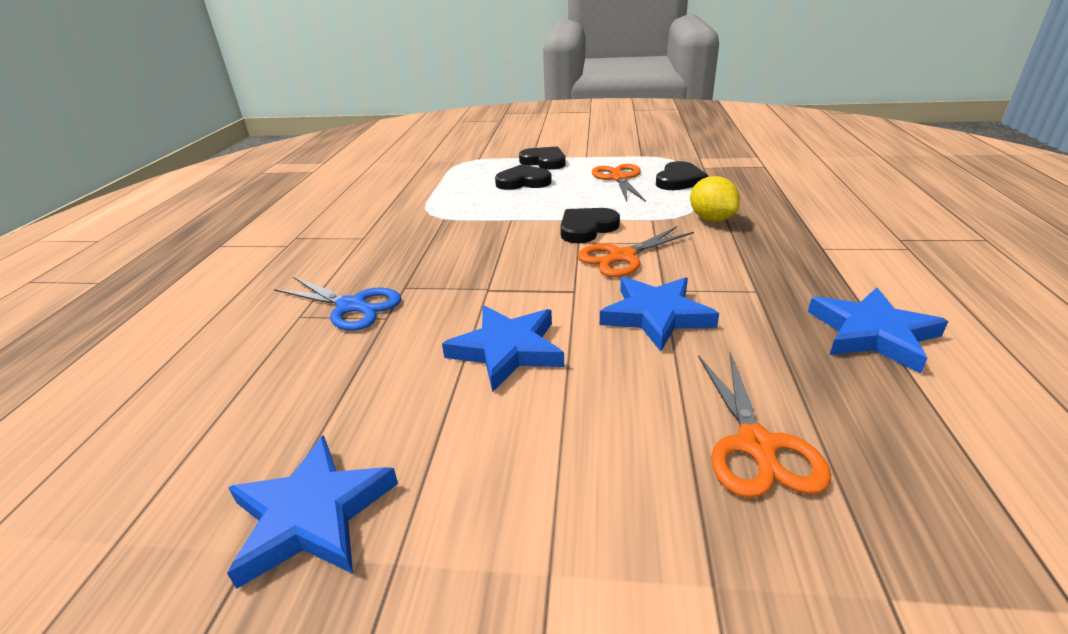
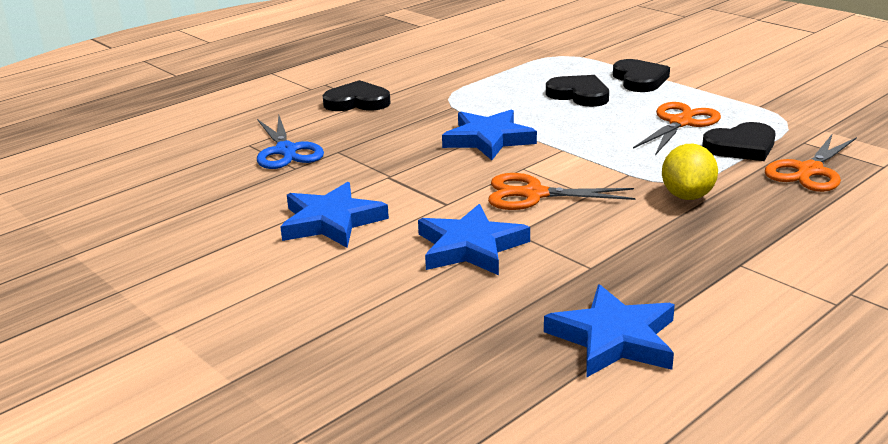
camera: 40 degrees right, 5 degrees down
(312, 515) = (114, 253): blue star -> blue star (488, 139)
(587, 228) = (552, 159): black heart -> black heart (357, 102)
(756, 445) = (376, 346): orange scissors -> orange scissors (809, 171)

